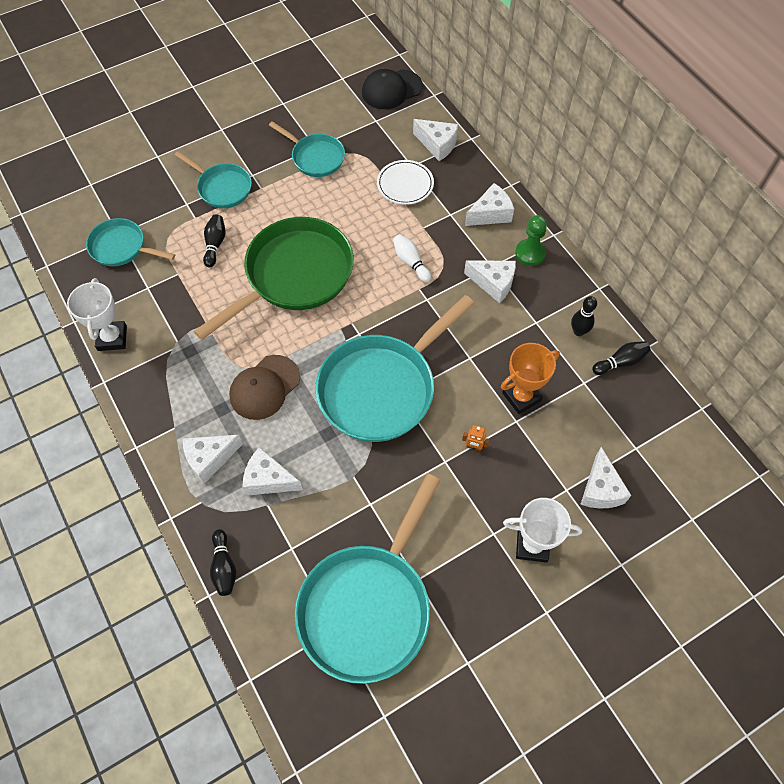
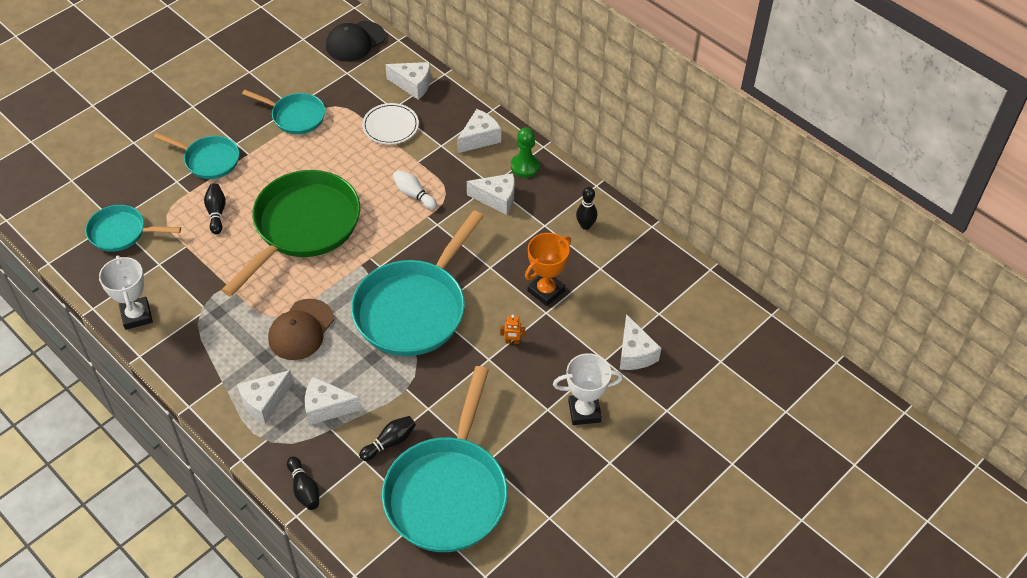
camera: 15 degrees left, 10 degrees down
(620, 362) = (629, 244): black bowling pin -> black bowling pin (389, 442)

